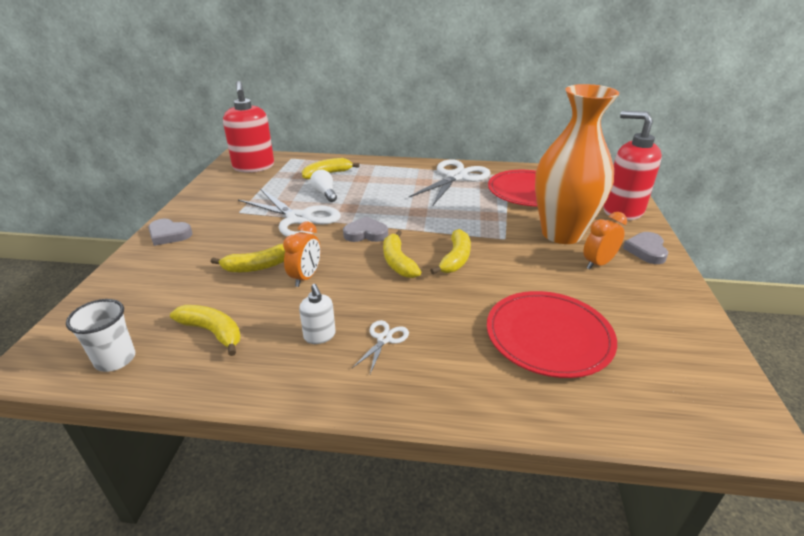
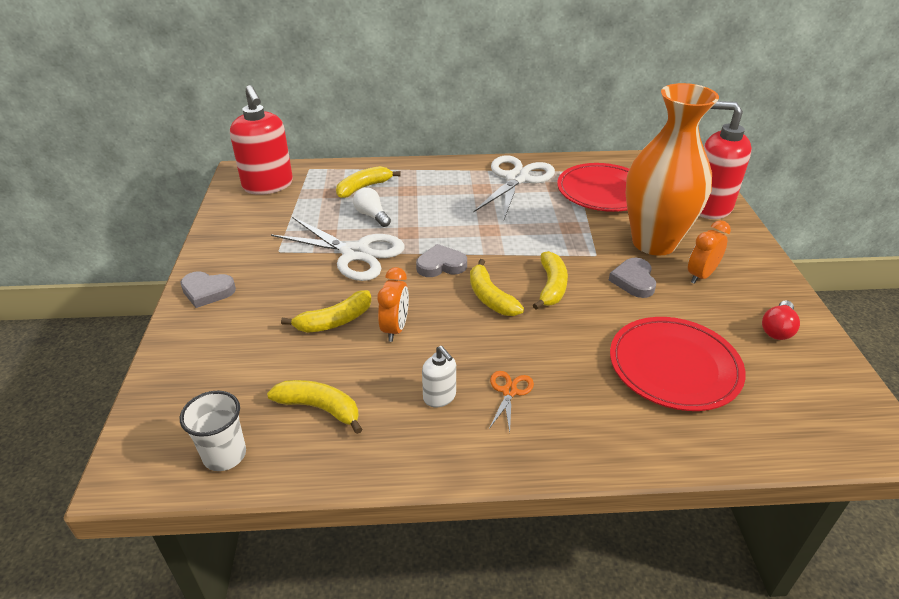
camera: 10 degrees left, 5 degrees up
(384, 339) = (509, 391): white scissors -> orange scissors
(646, 250) = (745, 254): grey heart -> grey heart (633, 281)
(662, 316) = (777, 329): none -> red light bulb

